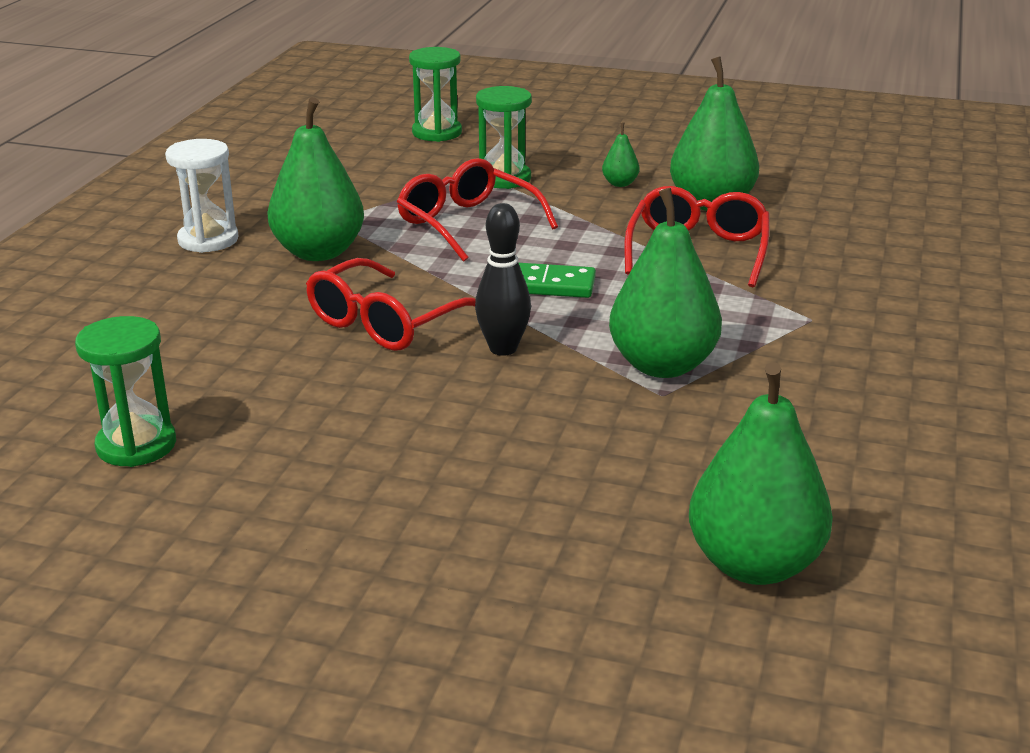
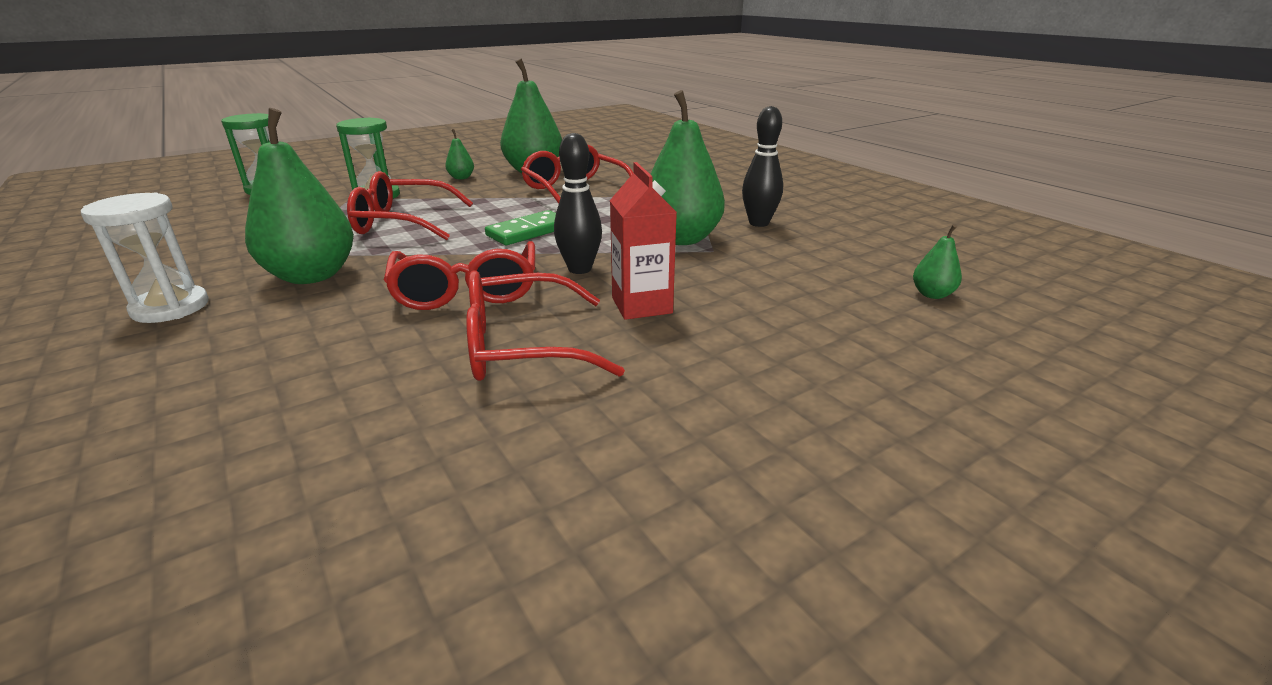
camera: 50 degrees left, 0 degrees up
(136, 445) = (428, 484): green hourglass -> none
(331, 392) = (521, 346): none -> red glasses
(474, 410) = (641, 305): none -> red carton
(754, 564) = (932, 294): green pear -> green pear, size x0.44
(793, 391) = (758, 223): none -> black bowling pin

